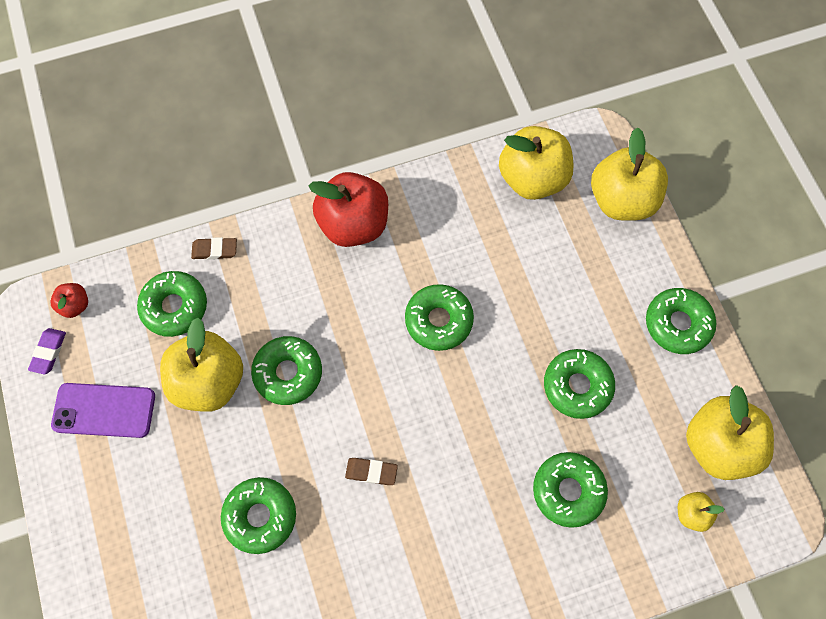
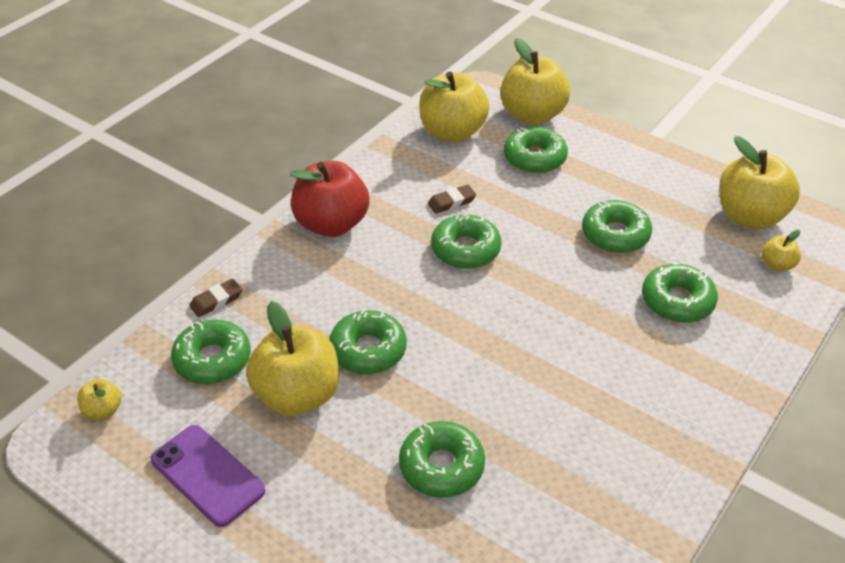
camera: 35 degrees left, 25 degrees down
(49, 352) = (104, 462): purple eraser -> none
(75, 305) = (103, 410): red apple -> yellow apple
(104, 410) = (207, 475): purple phone -> purple phone turned 75 degrees clockwise
(371, 472) = (510, 377): brown eraser -> brown eraser (451, 202)
(677, 324) = (647, 164): green donut -> green donut (534, 158)

